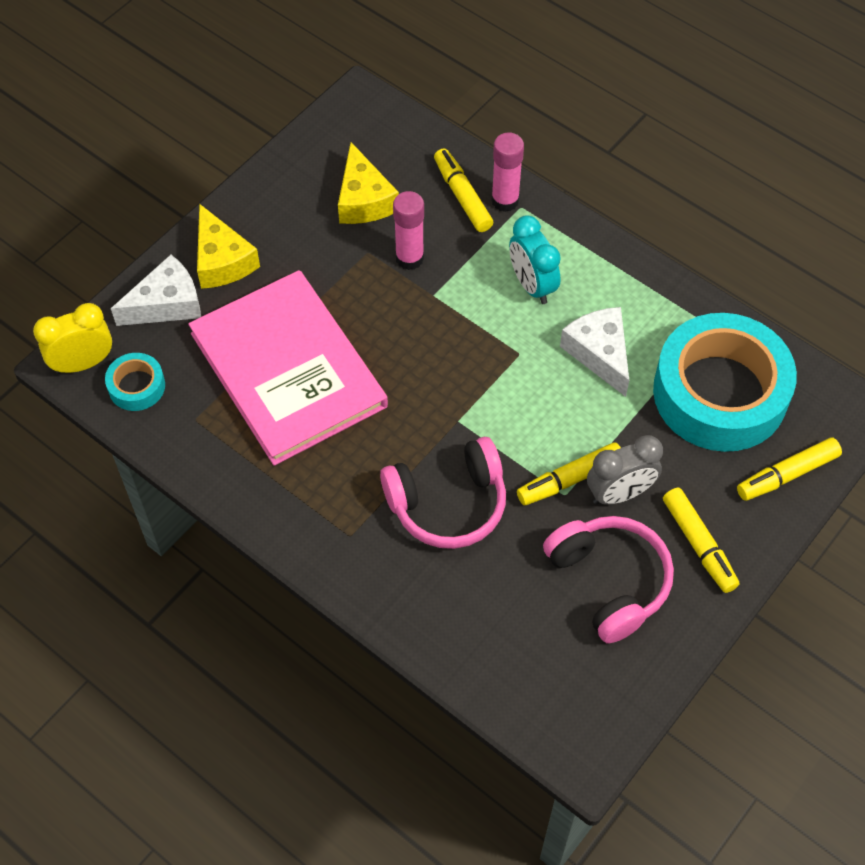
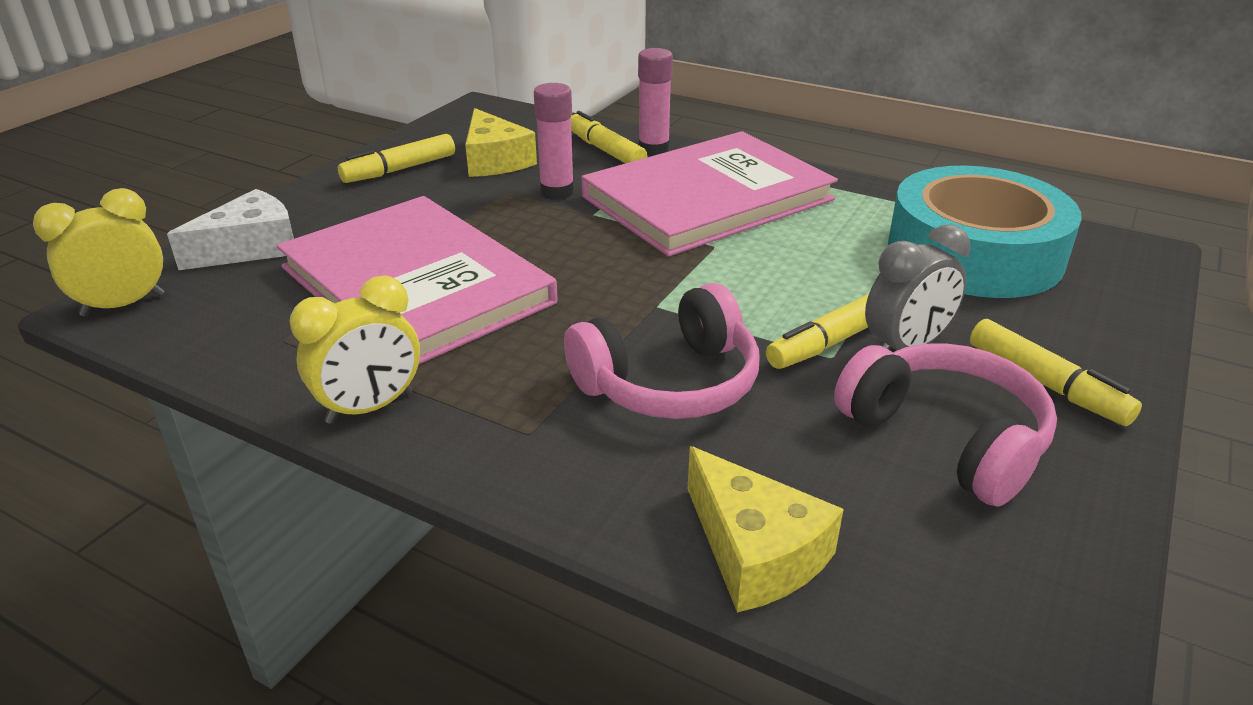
camera: 10 degrees left, 25 degrees down
(136, 386) = (198, 318): turquoise tape -> none
(222, 260) = (326, 211): yellow cheese -> yellow cheese (755, 552)
(253, 497) = (370, 408): none -> yellow clock
(532, 285) = (707, 198): turquoise clock -> pink book
(599, 353) = (811, 237): white cheese -> none
(787, 474) = (1109, 308): yellow marker -> yellow marker (400, 169)

